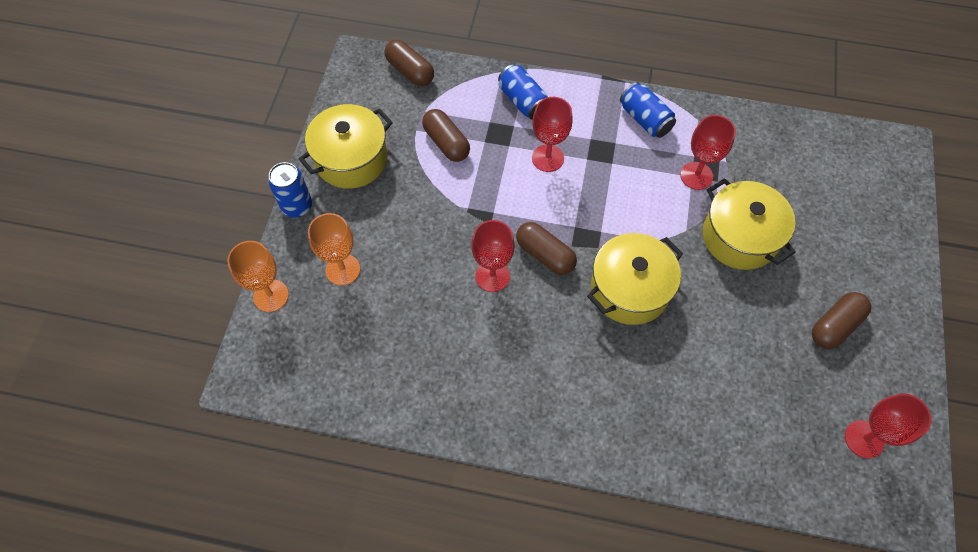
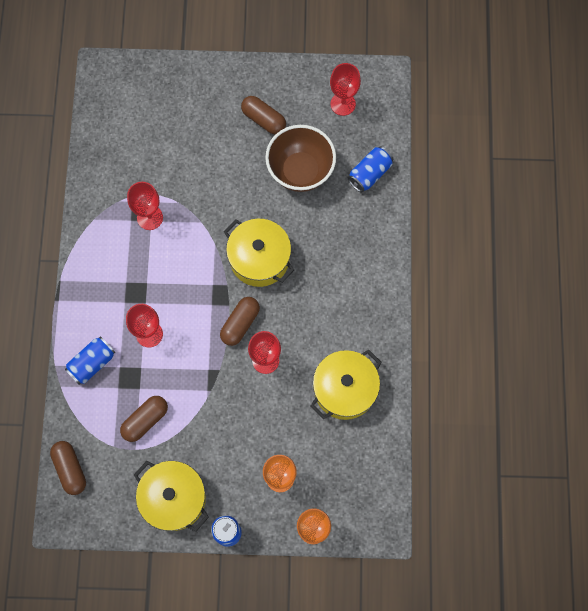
camera: 100 degrees left, 10 degrees up
(410, 71) = (70, 469): brown capsule -> brown capsule turned 60 degrees counterclockwise
(645, 119) = (98, 261): blue can -> blue can (369, 174)
(739, 237) = (201, 184): yellow pot -> yellow pot (344, 389)
(754, 361) = (300, 171): none -> brown bowl

